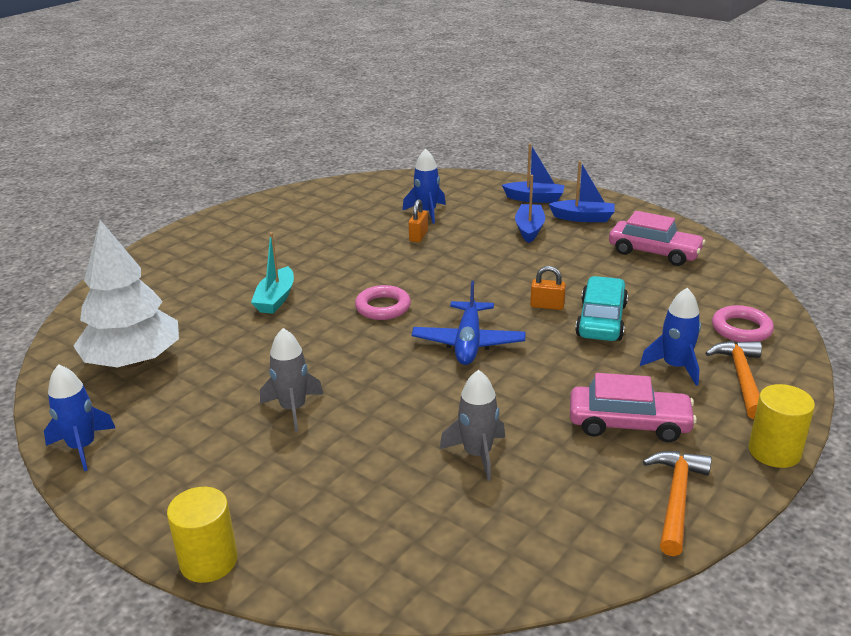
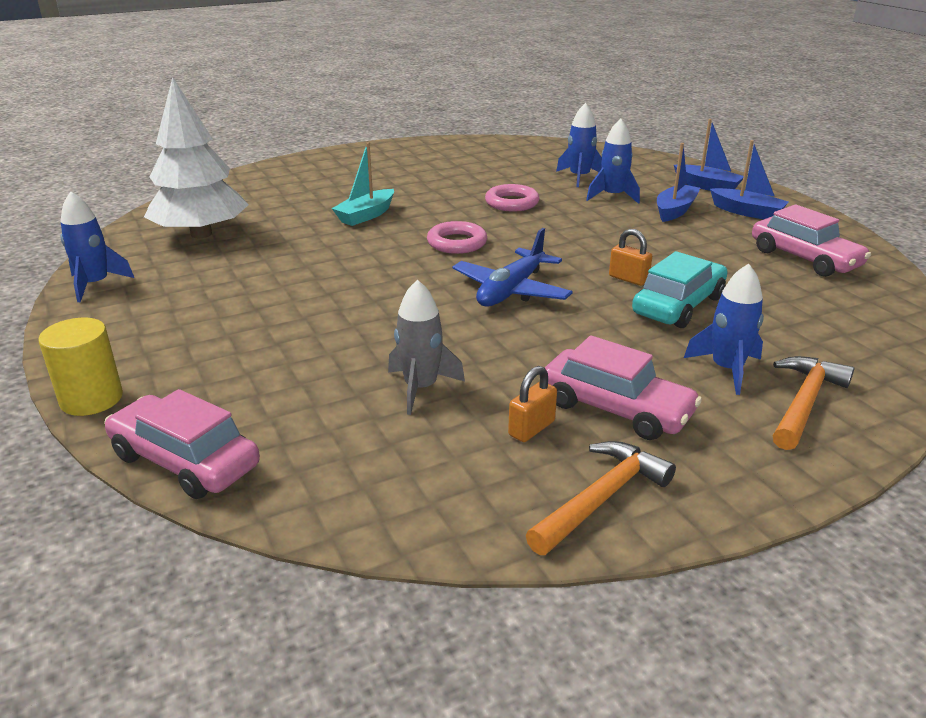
camera: 25 degrees right, 0 degrees up
(293, 409) = (290, 302): grey rocket -> none
(352, 584) = (185, 461): none -> pink car
(418, 236) = (551, 194): orange padlock -> orange padlock (531, 428)
(470, 226) = (612, 196): none -> blue rocket
(741, 329) = (850, 354): pink ring -> pink ring (512, 203)
(774, 451) = (778, 490): yellow cylinder -> none

